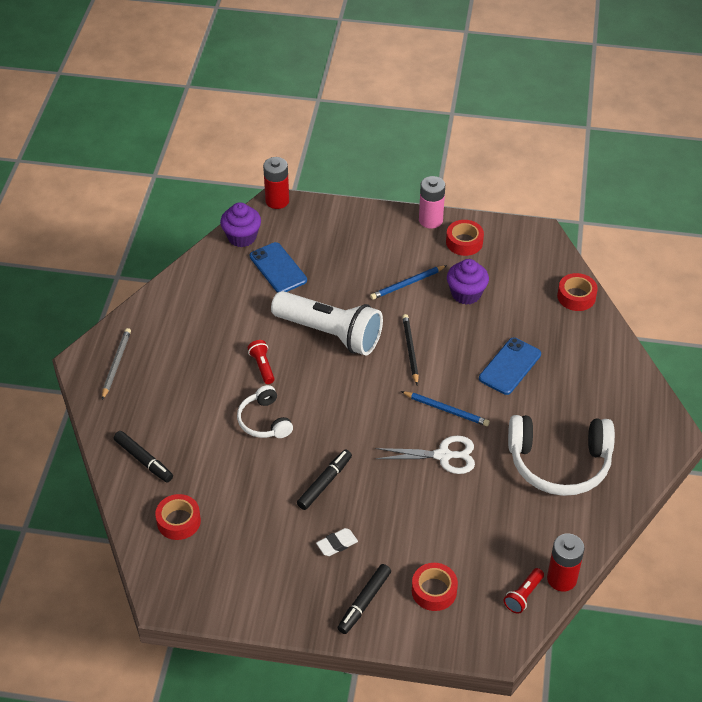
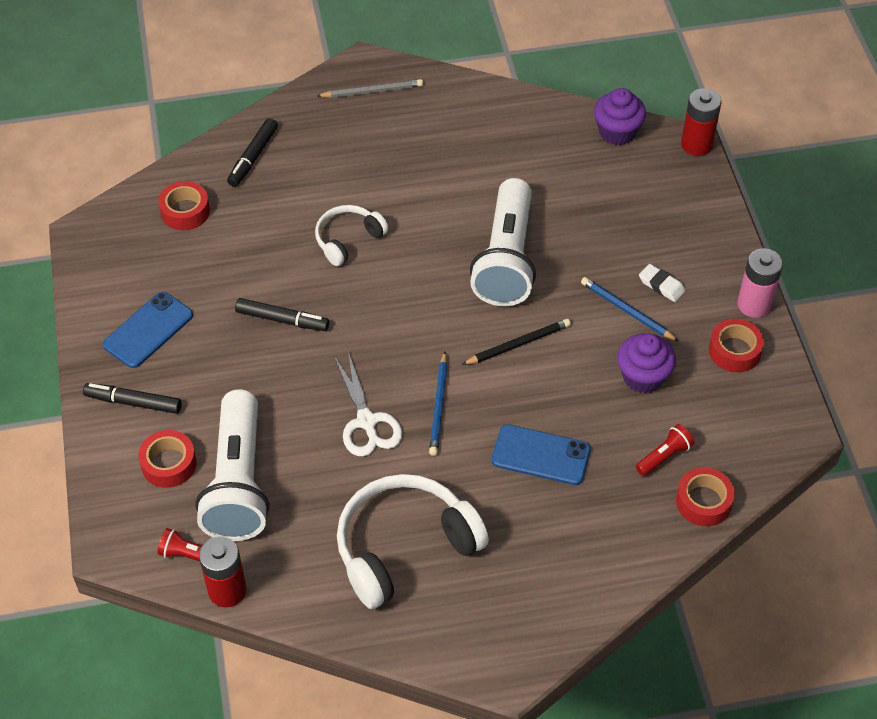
camera: 70 degrees right, 5 degrees up
(262, 366) = (426, 213): red flashlight -> red flashlight (664, 456)
(278, 268) = (585, 180): blue phone -> blue phone (148, 330)
(337, 544) = (202, 355): white eraser -> white eraser (661, 285)
(467, 549) = (238, 482): none -> white flashlight
(559, 463) = (404, 547): white headphones -> white headphones turned 75 degrees clockwise

